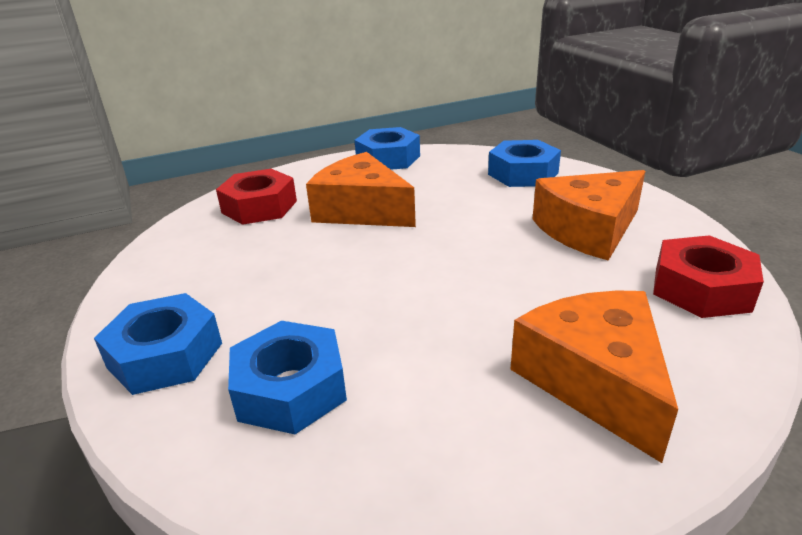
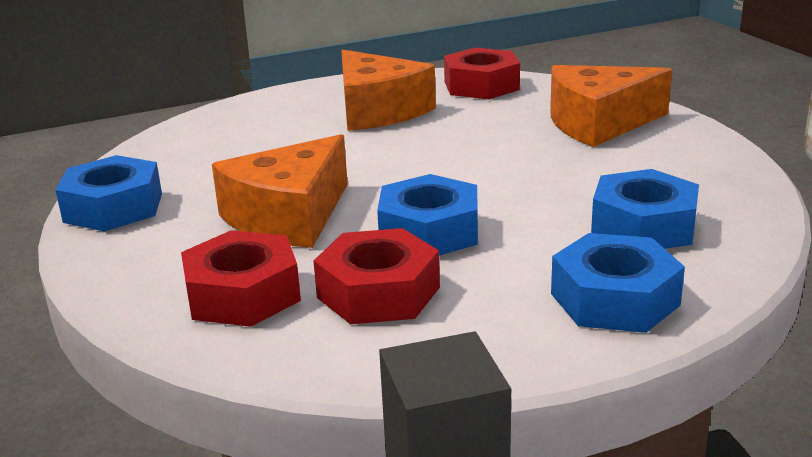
camera: 90 degrees left, 5 degrees down
(237, 249) = (378, 292): none -> red nut
(523, 173) = (227, 130): blue nut -> blue nut (429, 231)

